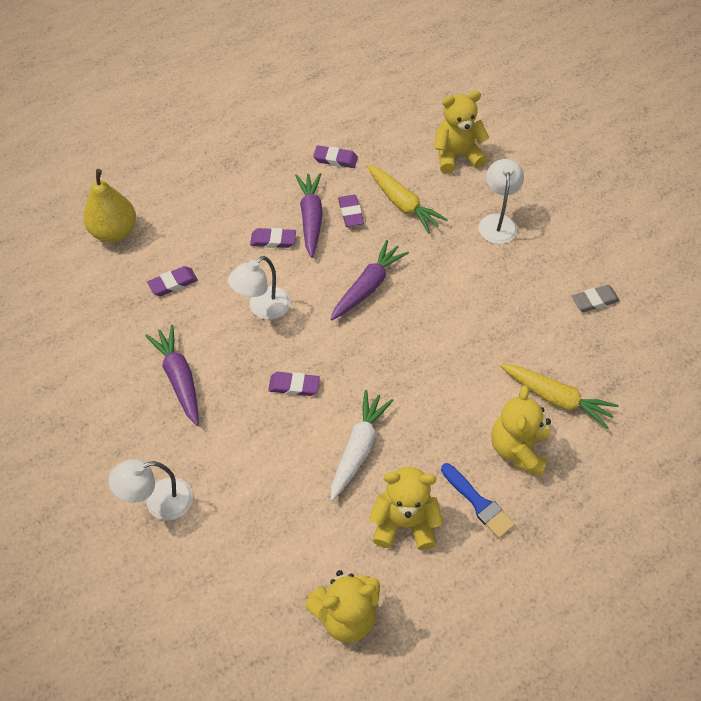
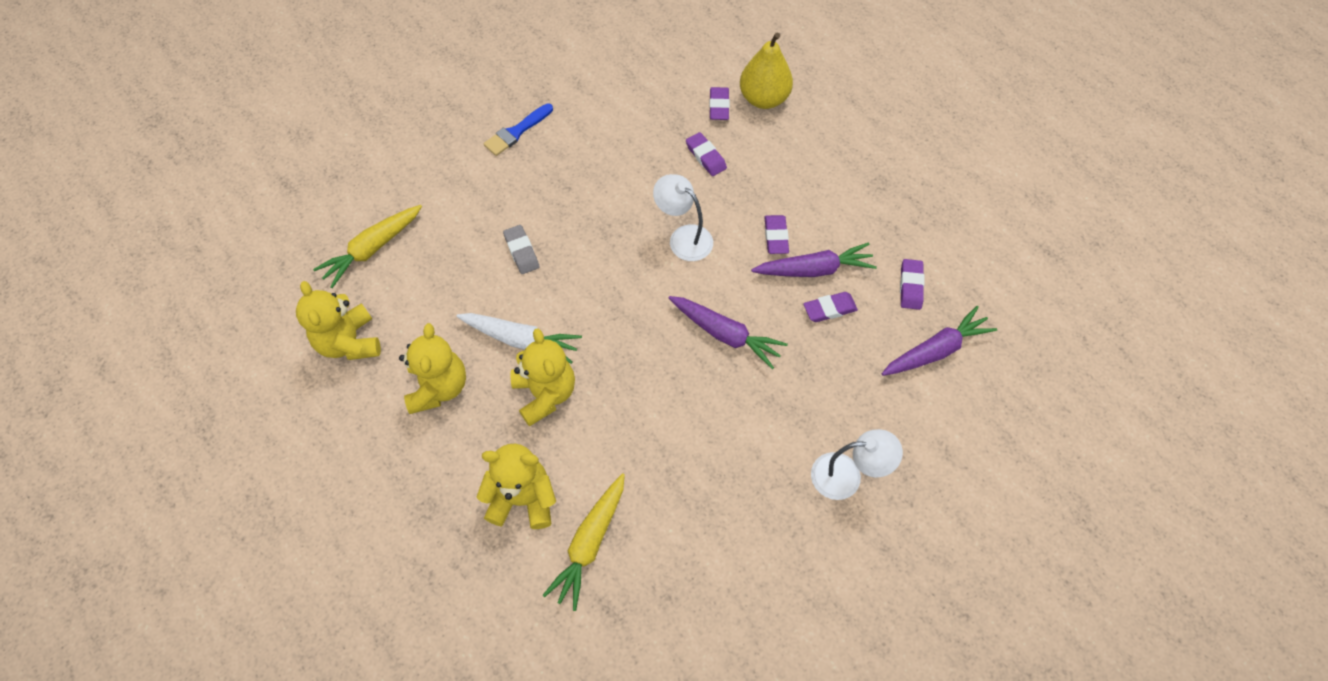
camera: 85 degrees right, 5 degrees up
(159, 502) = (464, 183): white lamp -> none
(179, 378) = (594, 178): purple carrot -> purple carrot (936, 350)
(294, 386) = (591, 275): purple eraser -> purple eraser (719, 106)
(402, 204) = (855, 364): yellow carrot -> yellow carrot (372, 249)
(456, 156) = (950, 424): yellow teddy bear -> yellow teddy bear (545, 394)
(478, 503) = (458, 458): blue brush -> blue brush (516, 132)
(594, 301) = (737, 597): grey eraser -> grey eraser (521, 251)

